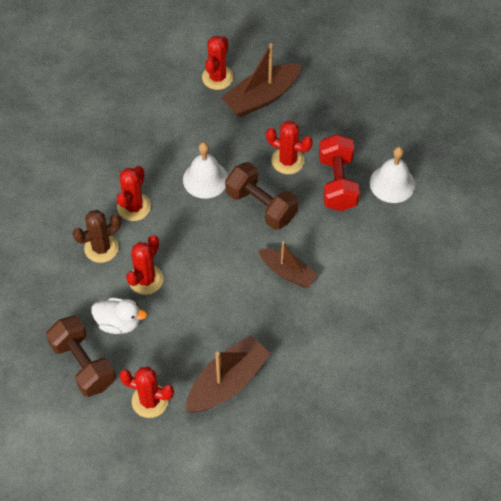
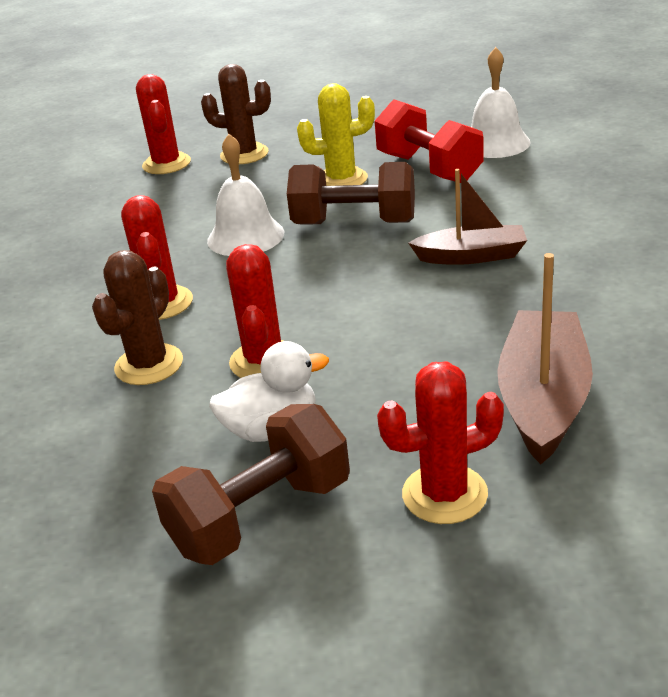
camera: 30 degrees left, 25 degrees down
(83, 364) = (260, 516): brown dumbbell -> brown dumbbell turned 60 degrees counterclockwise
(262, 97) = (244, 154): brown boat -> brown cactus
(287, 161) = (341, 179): red cactus -> yellow cactus

